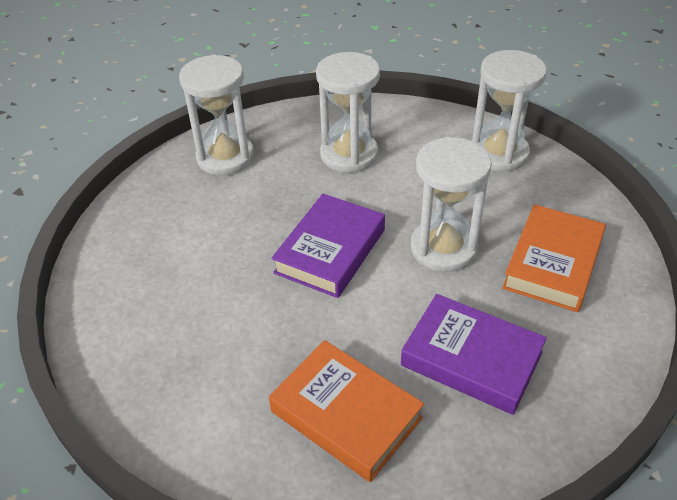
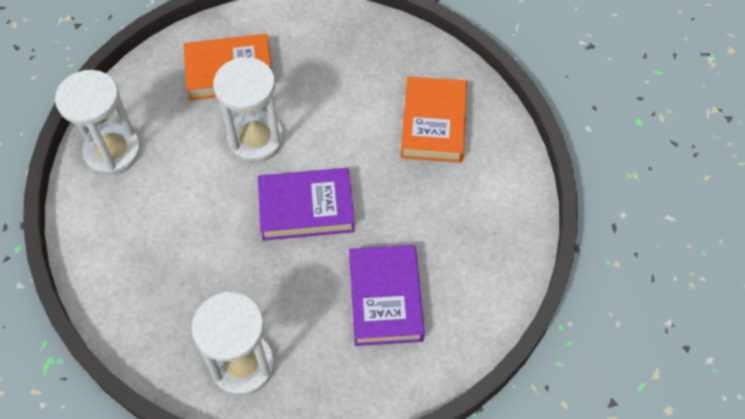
camera: 125 degrees left, 15 degrees up
(349, 154) = (178, 262): white hourglass -> none
(471, 359) = (346, 82): purple book -> purple book (385, 298)

